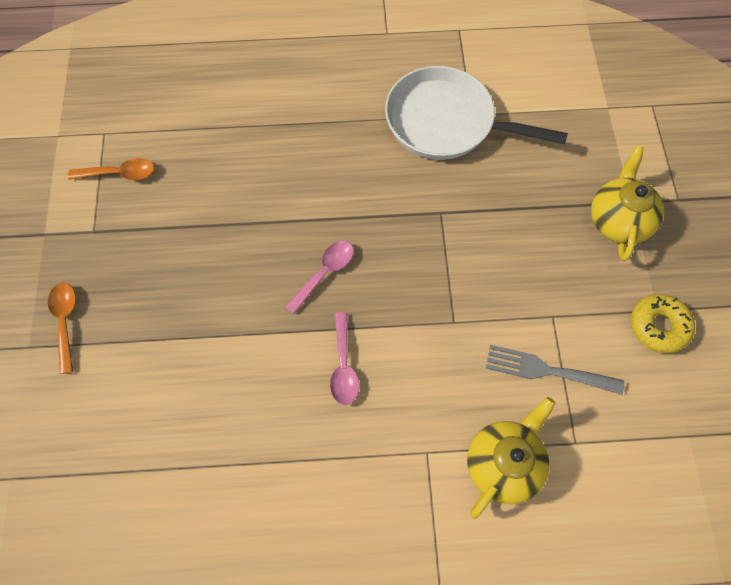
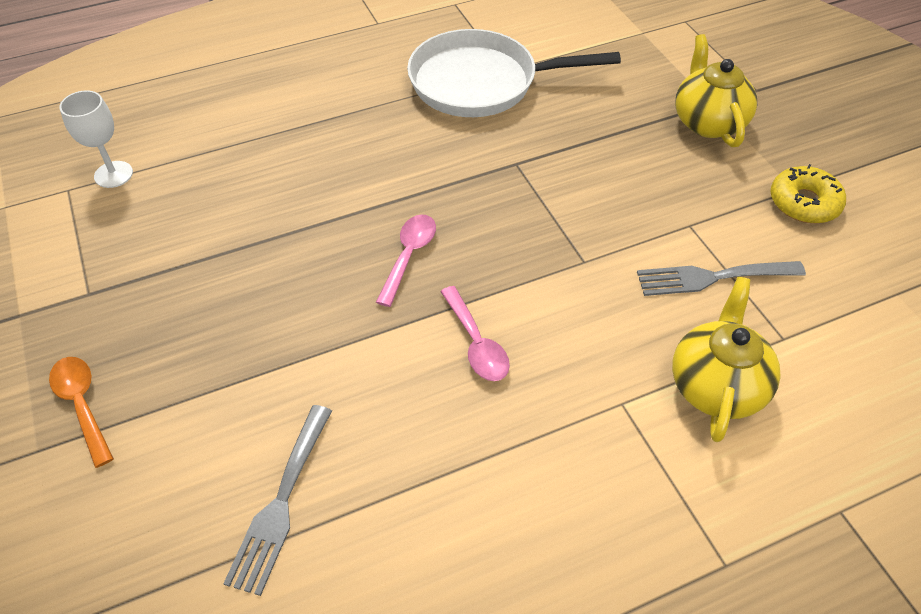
camera: 20 degrees left, 15 degrees down
(119, 174) = (103, 225): orange spoon -> none
(139, 129) = (113, 174): none -> white goblet
(167, 443) = (281, 503): none -> grey fork

